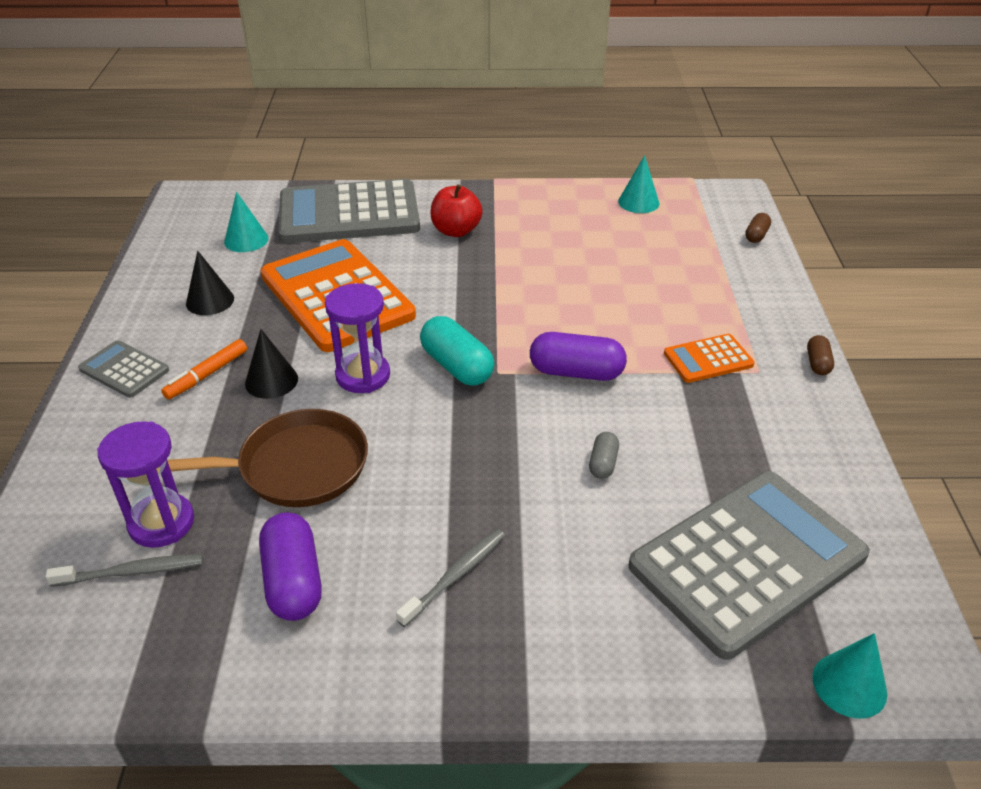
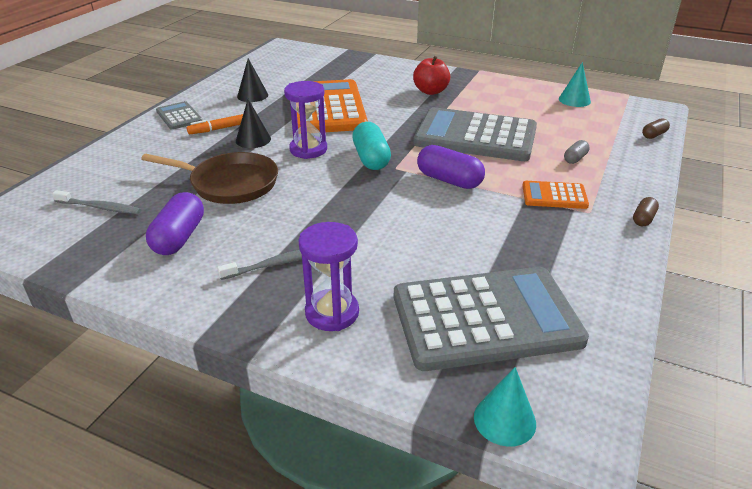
camera: 25 degrees right, 5 degrees down
(161, 523) = (135, 190): purple hourglass -> purple hourglass (332, 313)
(246, 240) = (298, 72): turquoise cone -> none
(349, 214) = (370, 71): grey calculator -> grey calculator (475, 136)
(603, 463) = (425, 233): grey capsule -> grey capsule (575, 158)

